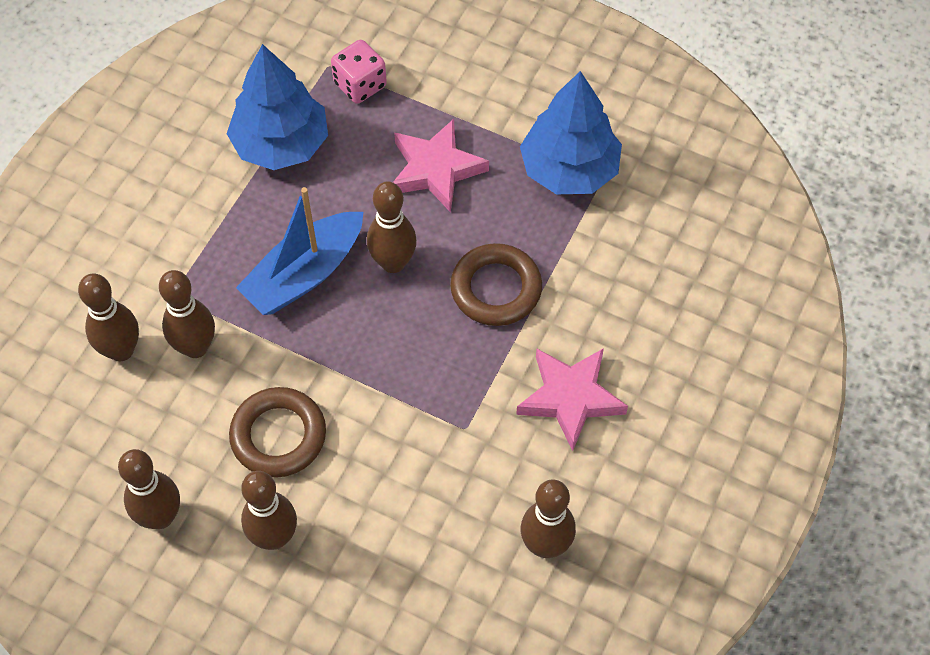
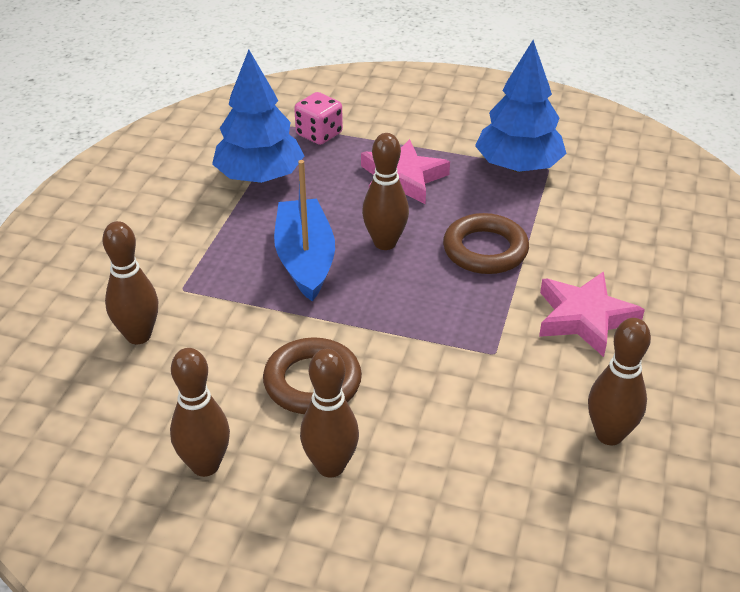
camera: 10 degrees left, 20 degrees down
(195, 347) = (213, 324): brown bowling pin -> none
(305, 274) = (305, 260): blue boat -> blue boat turned 135 degrees clockwise

